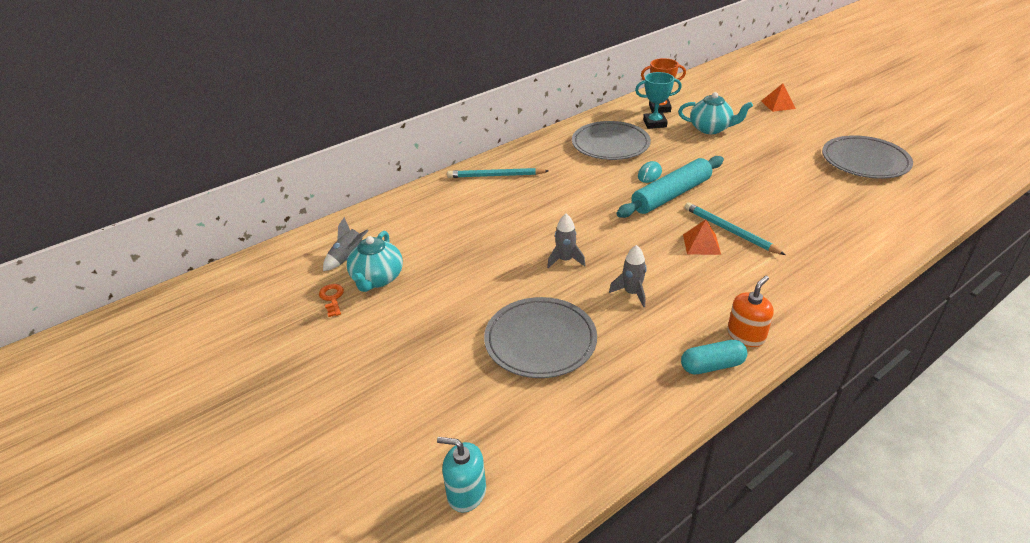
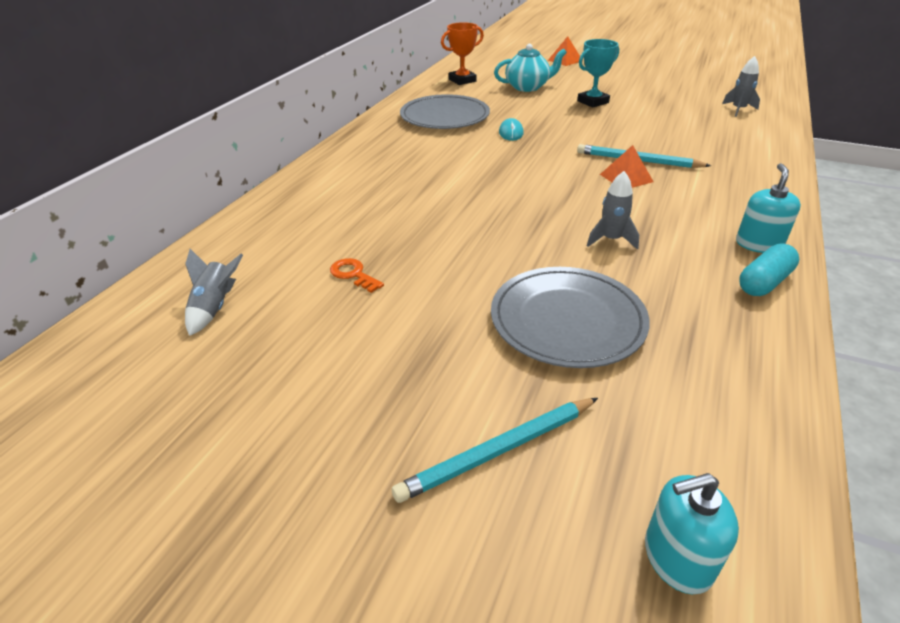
camera: 30 degrees left, 0 degrees up
(332, 298) = (232, 367): orange key -> orange key (353, 274)
(377, 279) = (283, 320): turquoise teapot -> none
(496, 176) = (344, 170): turquoise pencil -> turquoise pencil (499, 451)
(565, 260) = (507, 229): grey rocket -> grey rocket (738, 110)
(654, 123) = (470, 92): turquoise trophy -> turquoise trophy (593, 102)
(671, 195) = (551, 145): turquoise rolling pin -> none
(746, 336) = (758, 244): orange soap dispenser -> turquoise soap dispenser
(865, 161) = (681, 85): grey plate -> none

